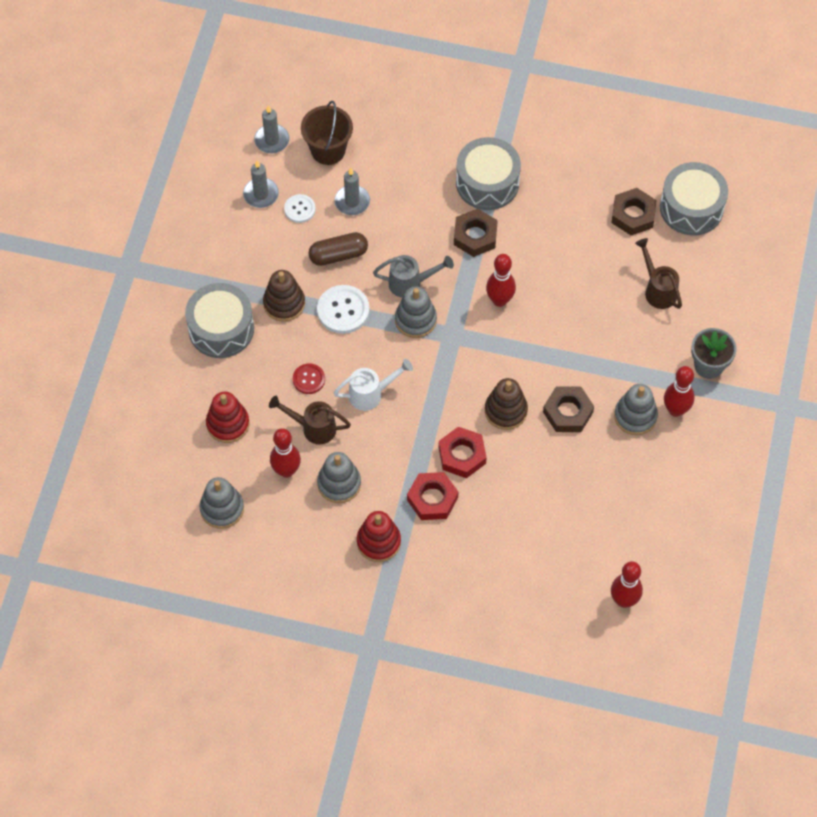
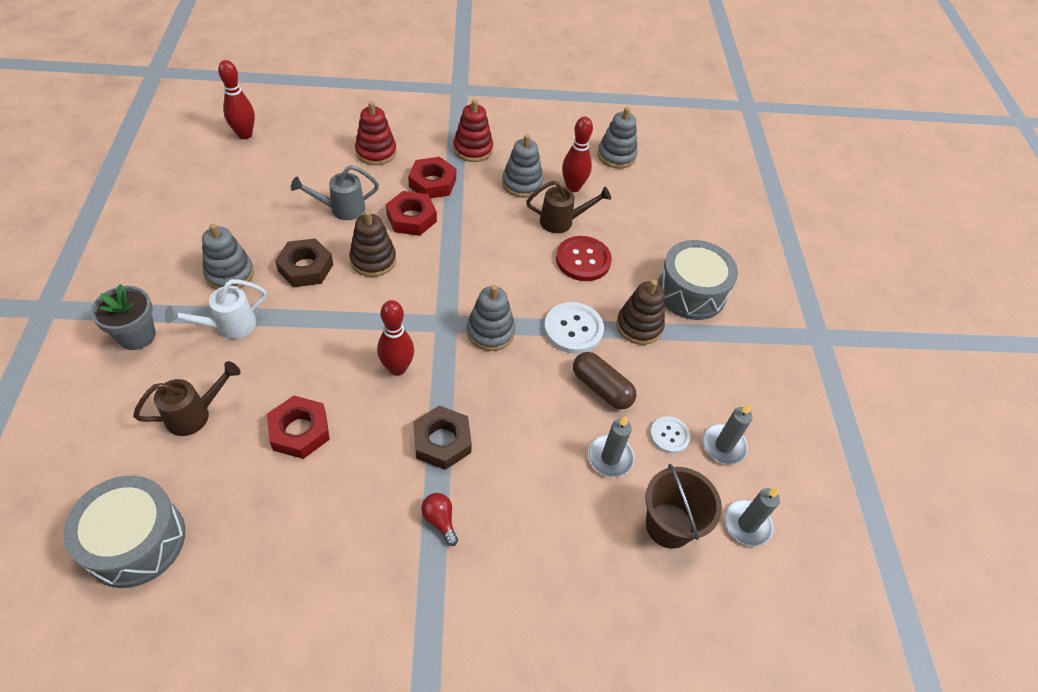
camera: 160 degrees right, 10 degrees down
(228, 424) = (642, 214): red stacking toy -> red stacking toy (376, 152)
(309, 379) = (583, 260): red button -> red button, size x1.64
(338, 255) = (601, 388): brown capsule -> brown capsule turned 75 degrees clockwise
(371, 394) = (516, 256): white watering can -> white watering can (228, 326)
(411, 283) = (507, 370): grey watering can -> grey watering can (341, 209)
(487, 183) = (440, 520): grey drum -> red light bulb
(580, 262) = (300, 431): none -> red nut
(633, 215) = (226, 512): brown nut -> none
(657, 289) = (195, 414): brown watering can -> brown watering can turned 75 degrees counterclockwise
(675, 410) = (182, 286): red bowling pin -> none

